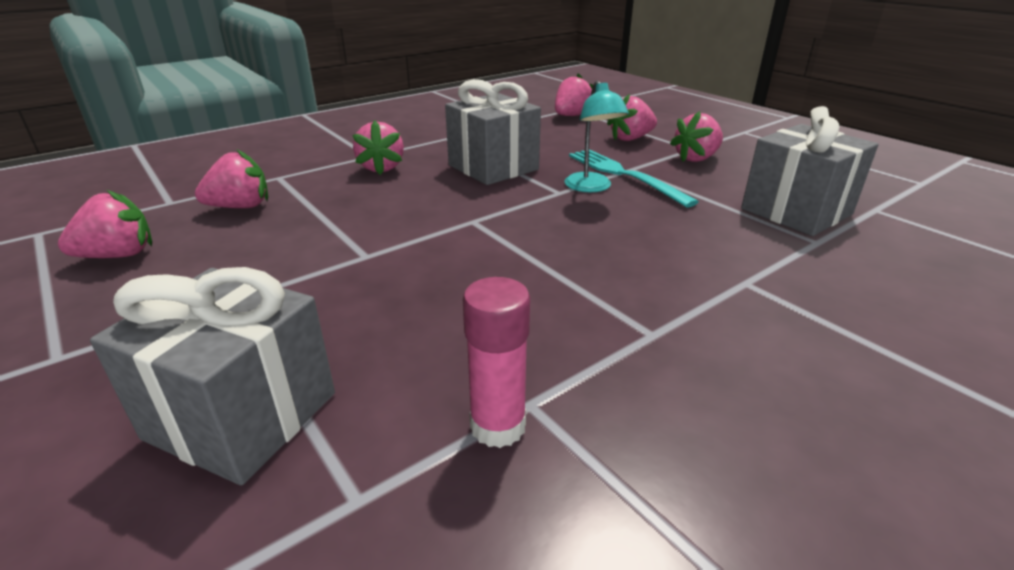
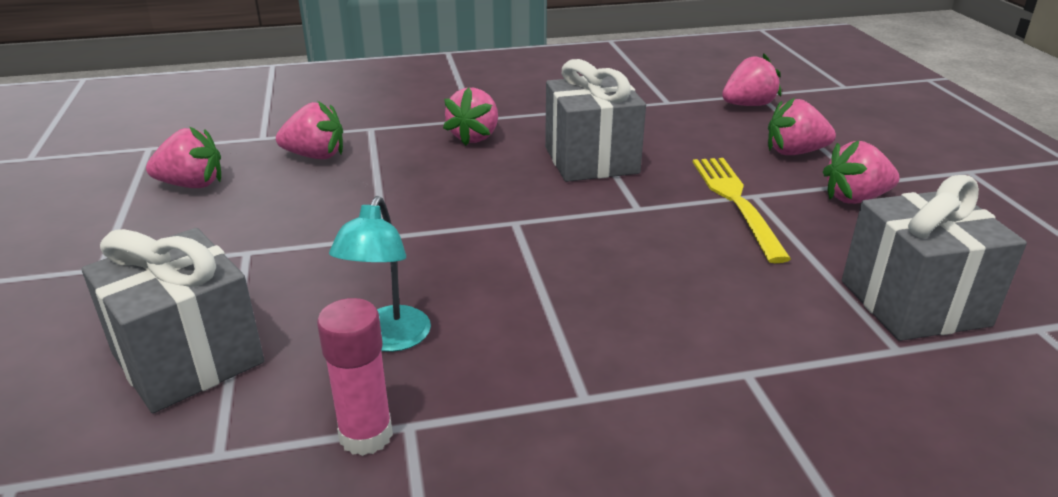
camera: 25 degrees right, 0 degrees up
(591, 187) = (680, 210): turquoise lamp -> turquoise lamp (389, 339)
(624, 175) = (736, 202): turquoise fork -> yellow fork

